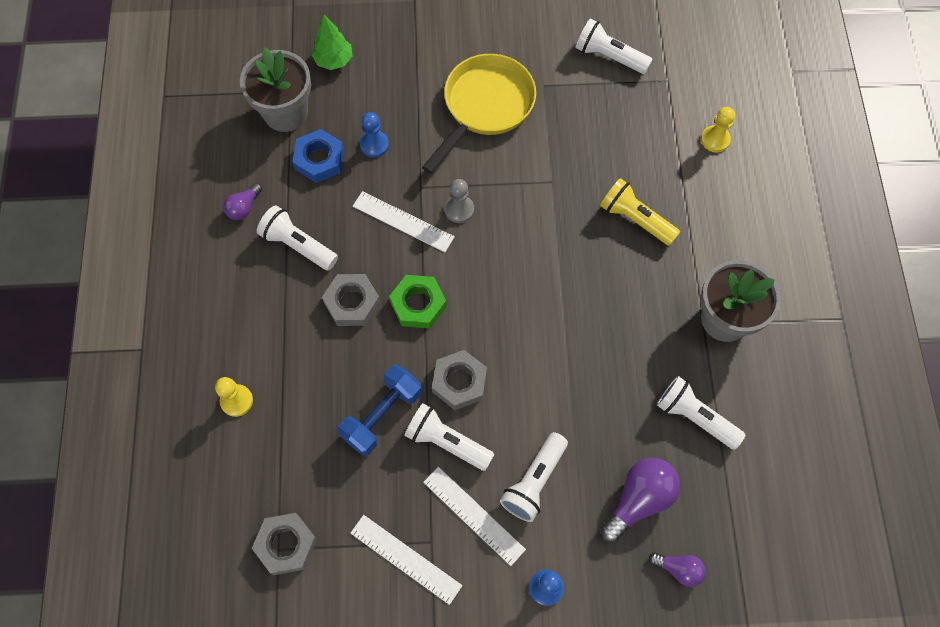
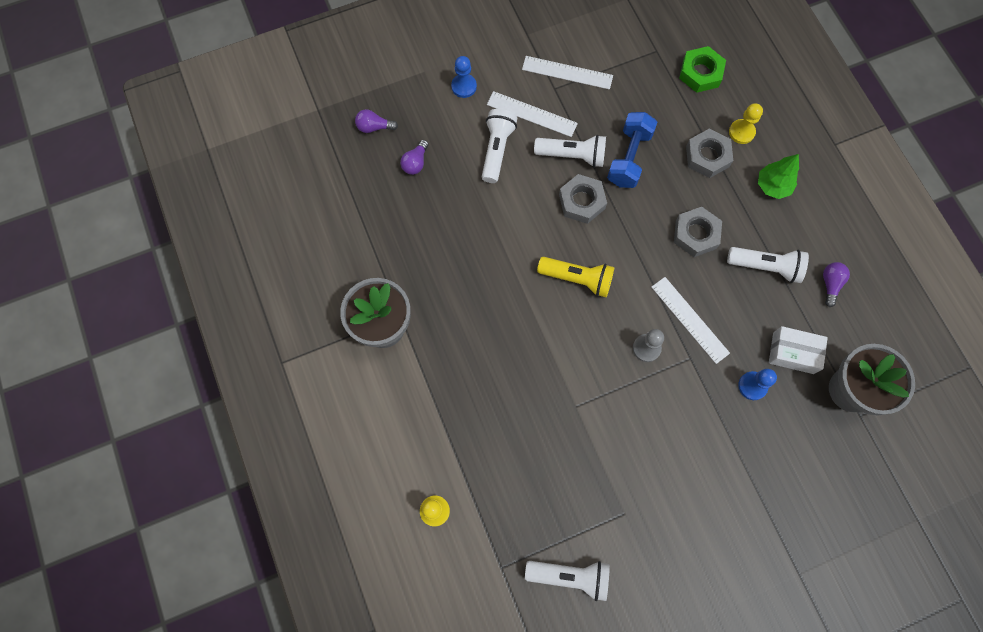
camera: 160 degrees right, 5 degrees up
(286, 545) = (652, 55): grey nut -> grey nut (707, 156)
(319, 159) = (793, 353): blue nut -> white box
(334, 60) = (839, 466): green tree -> green tree (772, 186)
(403, 221) = (689, 320): white ruler -> white ruler turned 45 degrees clockwise
(418, 304) = (642, 251): green nut -> green nut (700, 73)
(485, 106) = (669, 466): yellow pan -> none
(635, 219) = (486, 395): yellow flashlight -> yellow flashlight (577, 279)
(639, 500) = (415, 163): purple light bulb -> purple light bulb, size x0.56
(695, 417) = (389, 237): white flashlight -> none

